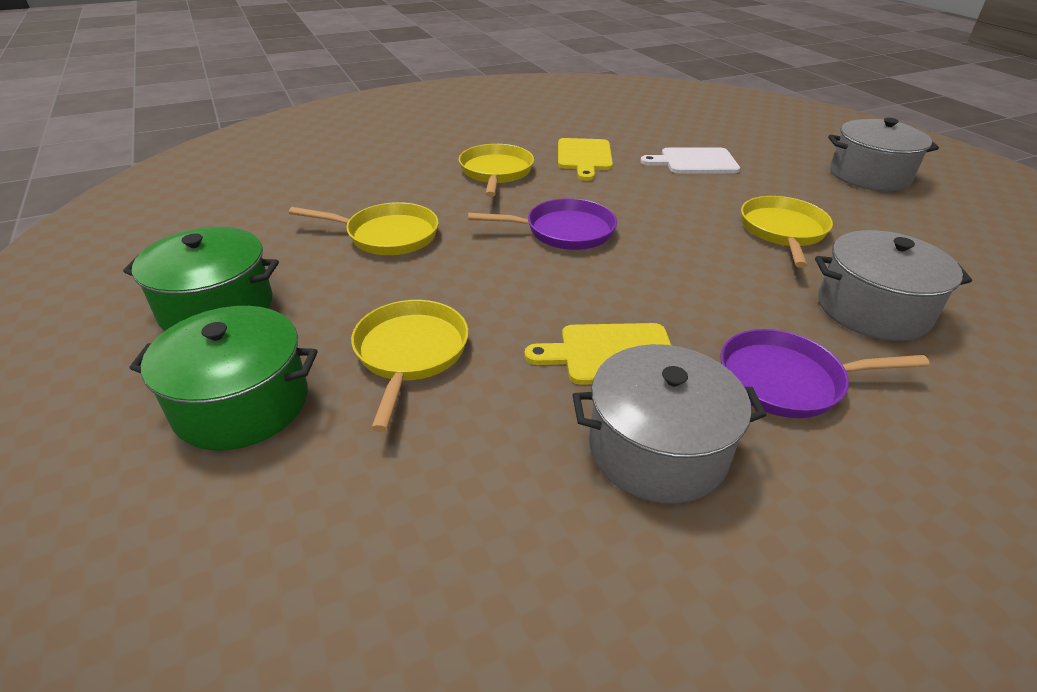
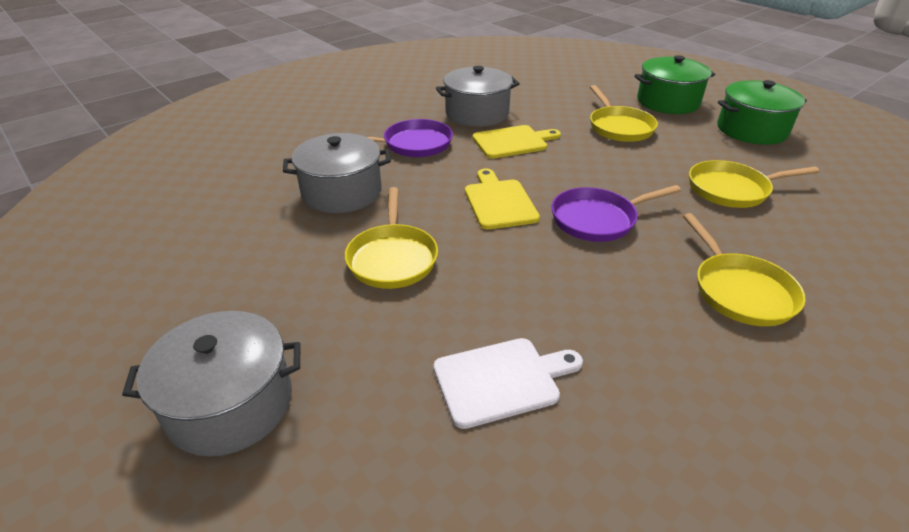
camera: 165 degrees right, 0 degrees up
(584, 157) = (664, 354): yellow cutting board -> yellow cutting board (499, 202)

